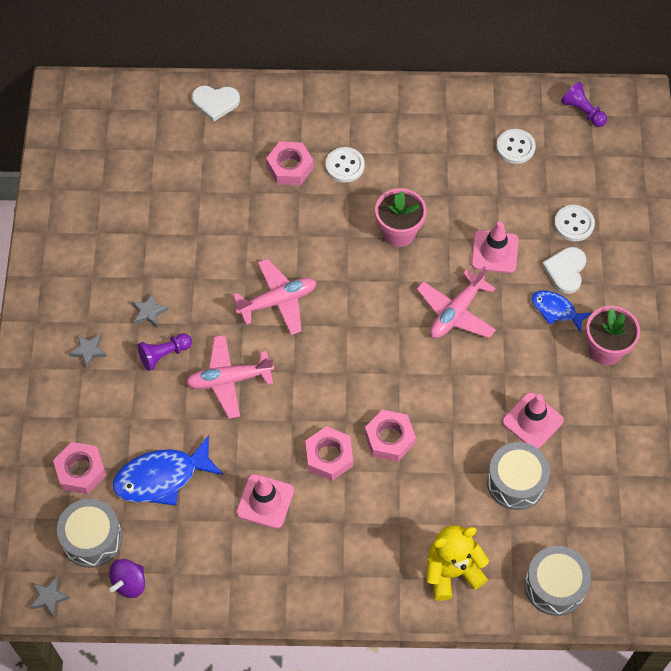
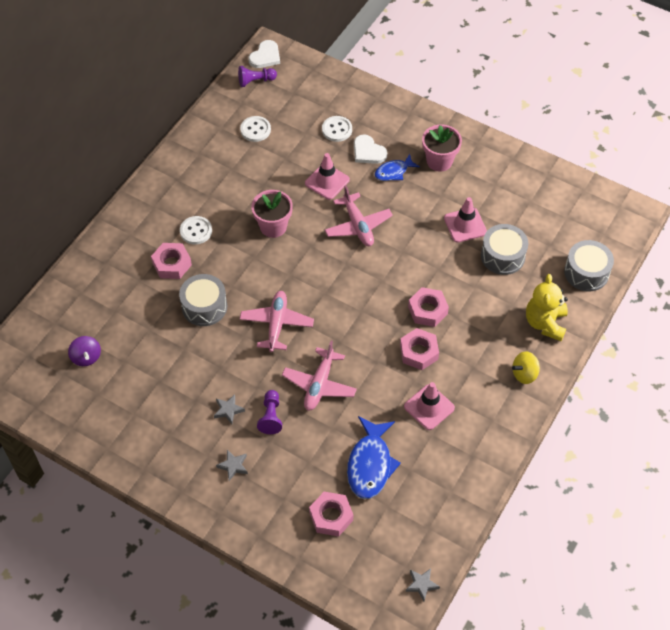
camera: 60 degrees left, 5 degrees down
(92, 538) = (391, 533): grey drum -> grey drum (204, 306)
(129, 583) = (441, 524): purple spinning top -> purple spinning top (86, 357)
(215, 102) = (79, 283): white heart -> white heart (265, 56)
(368, 580) = (524, 374): none -> yellow spinning top

